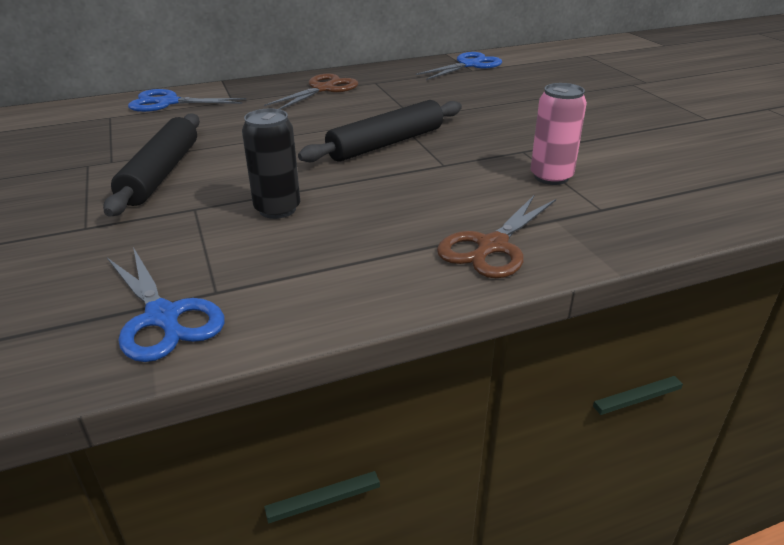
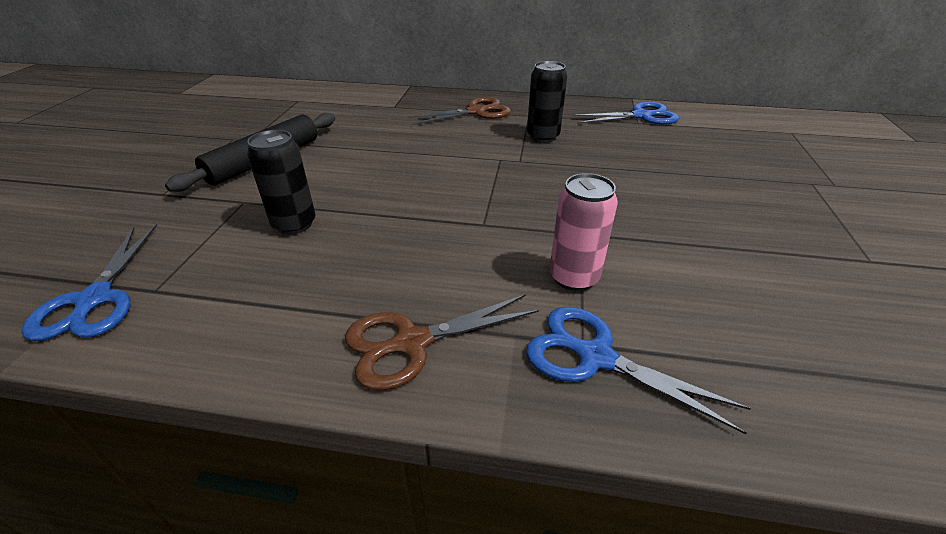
camera: 30 degrees right, 5 degrees up
(169, 102) = (349, 97): blue scissors -> blue scissors (595, 357)
(386, 143) = (460, 183): black rolling pin -> none
(409, 95) = (543, 137): none -> black can

